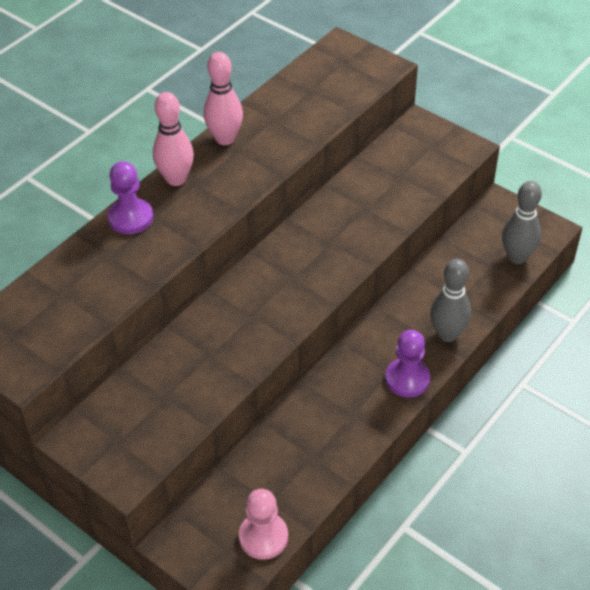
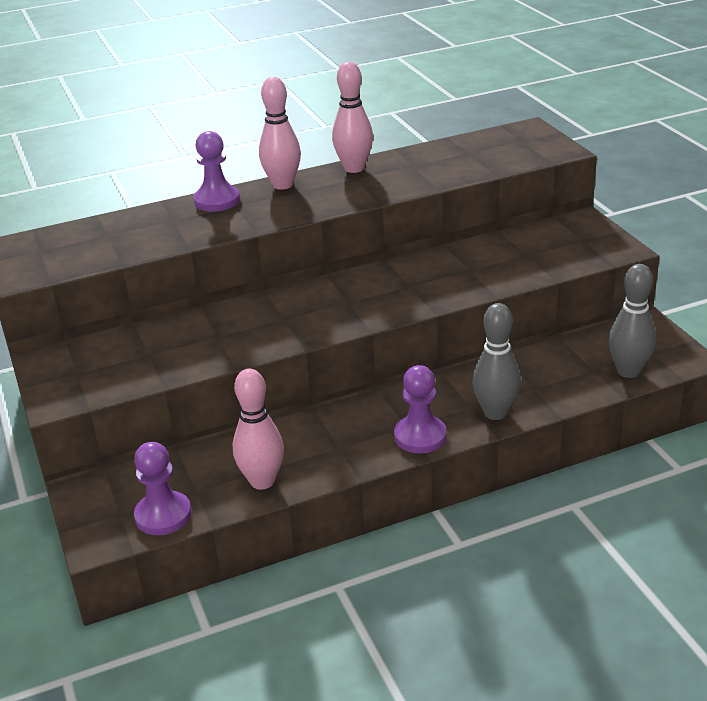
camera: 30 degrees right, 15 degrees down
(263, 537) = (163, 515): pink pawn -> purple pawn
(317, 471) = (262, 481): none -> pink bowling pin

